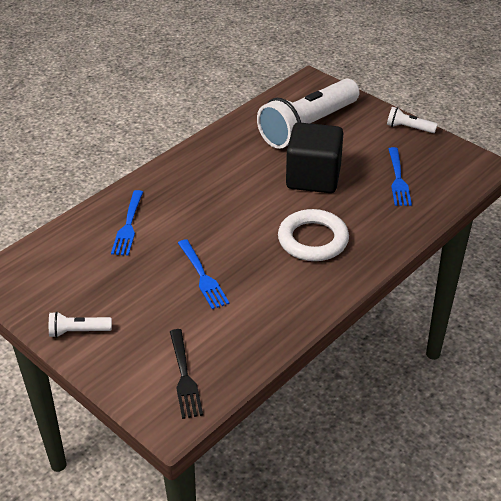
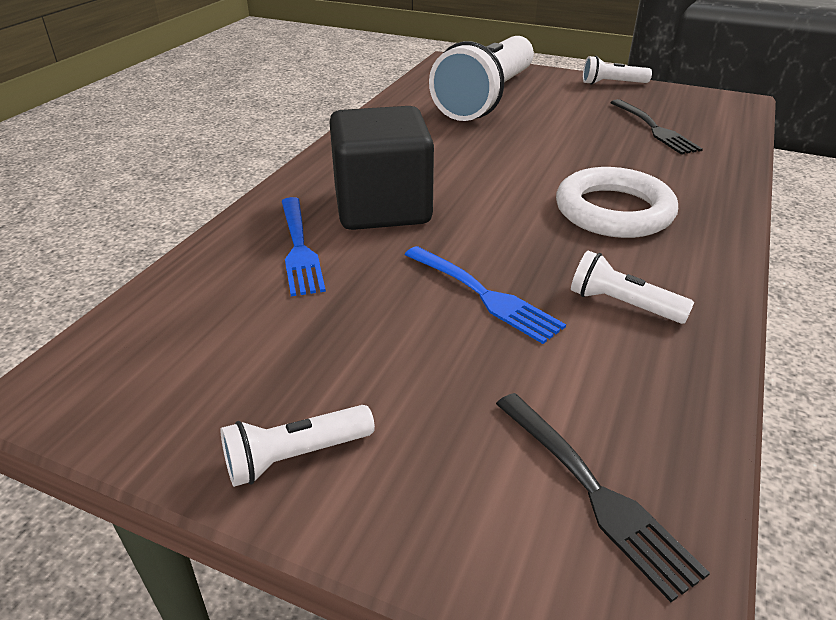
camera: 20 degrees left, 5 degrees down
(267, 298) = (622, 304): none -> white flashlight
(313, 177) = (543, 144): black cube -> black cube (382, 207)
(398, 179) = (654, 129): blue fork -> black fork

